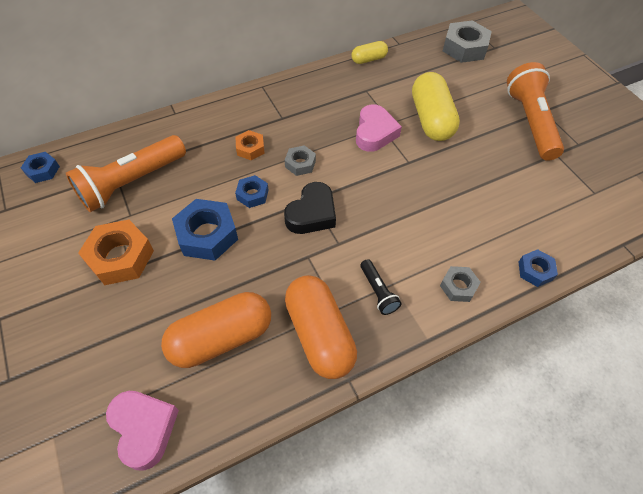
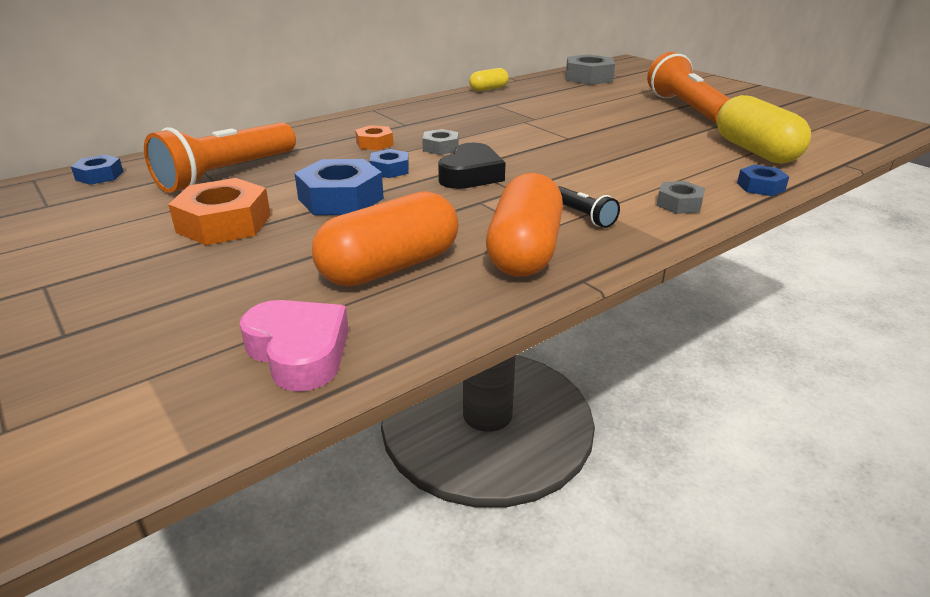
camera: 10 degrees left, 25 degrees down
(319, 334) = (524, 251): orange capsule -> orange capsule turned 45 degrees clockwise
(374, 133) = (519, 125): pink heart -> none
(431, 119) = (578, 114): yellow capsule -> yellow capsule (755, 151)

